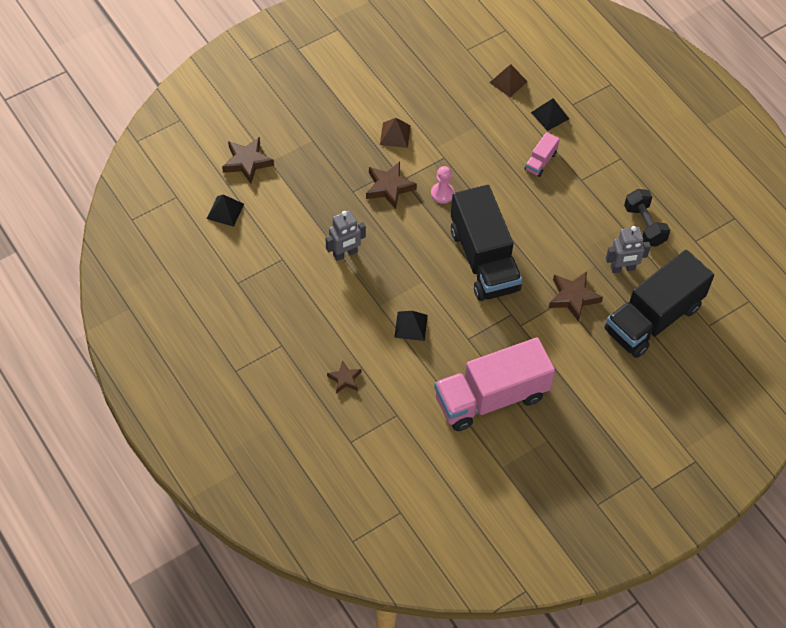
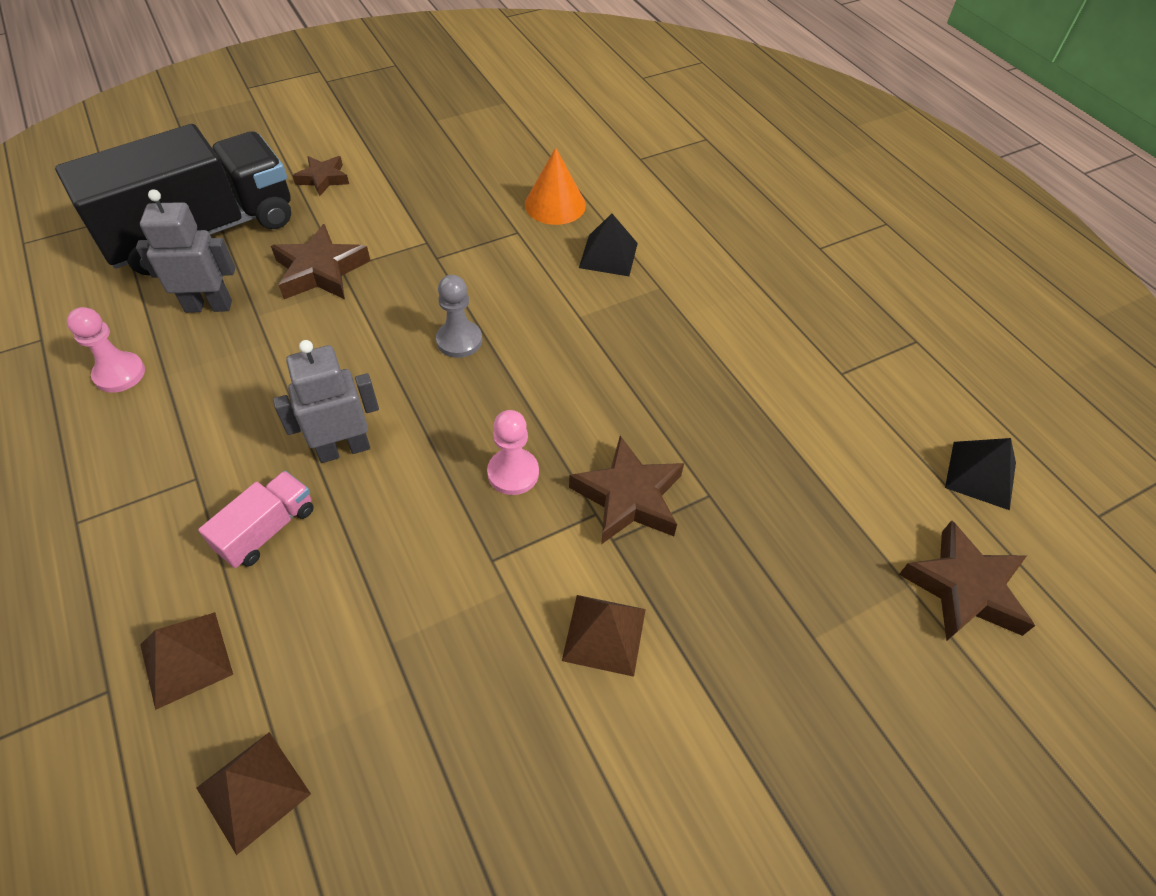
camera: 175 degrees left, 5 degrees down
(345, 254) = (722, 372): grey robot -> grey robot (344, 449)
(345, 379) = (716, 201): brown star -> brown star (323, 179)
(448, 364) = (555, 204): none -> orange cone
(484, 260) = (459, 340): black truck -> grey pawn
(491, 398) = (500, 164): pink truck -> none
(550, 115) = (186, 659): black pyramid -> brown pyramid
(644, 225) = (119, 374): black dumbbell -> pink pawn

